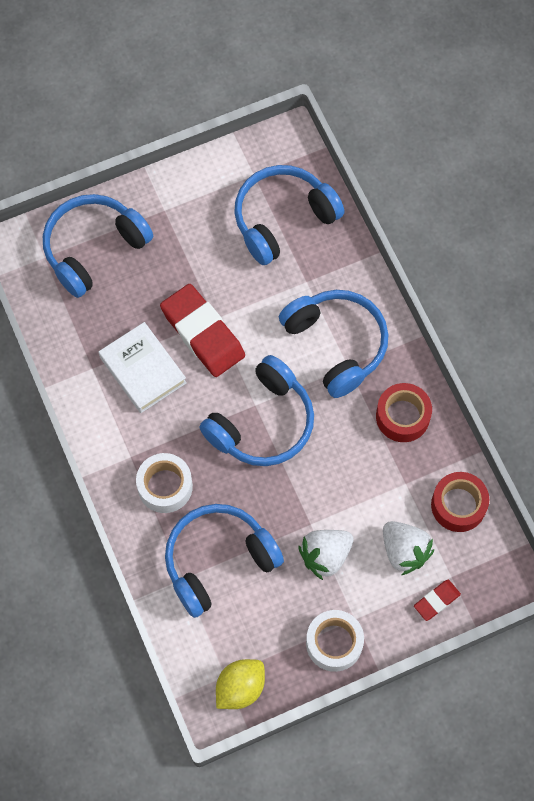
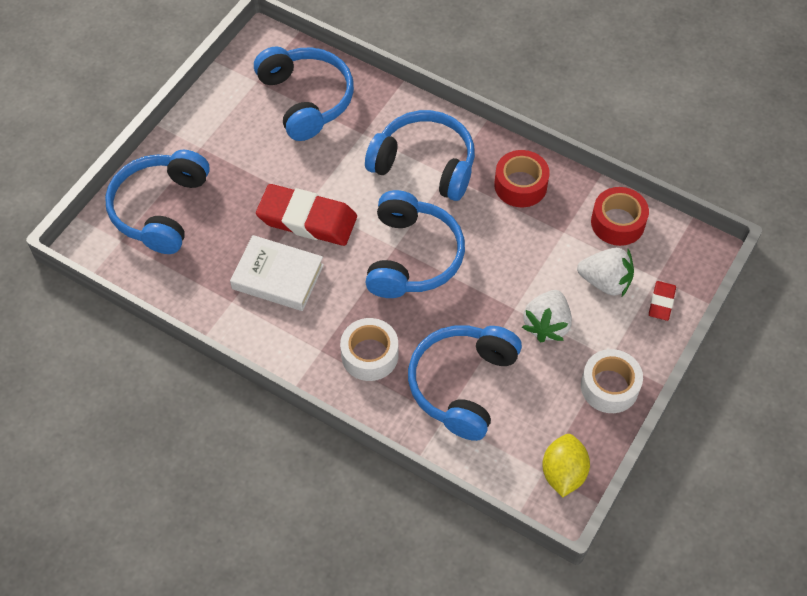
camera: 35 degrees left, 10 degrees down
(283, 219) = (306, 99): blue headphones -> blue headphones turned 135 degrees clockwise

